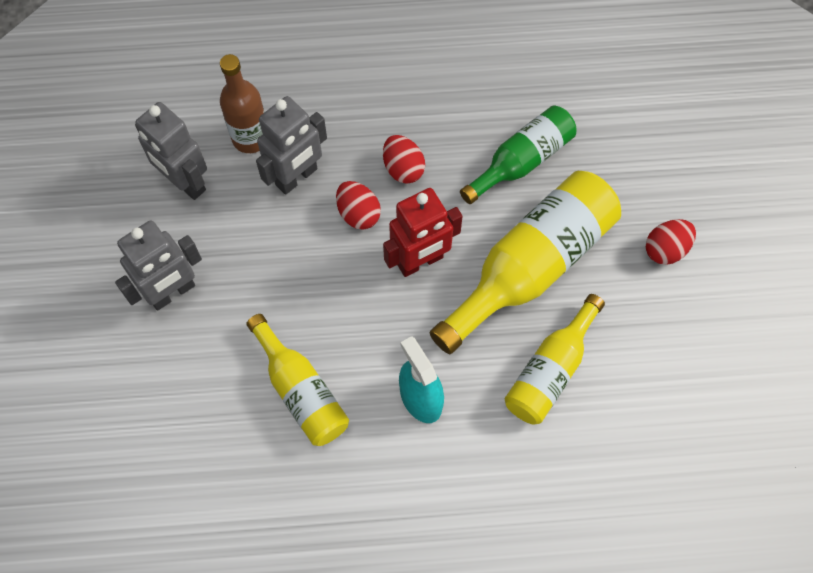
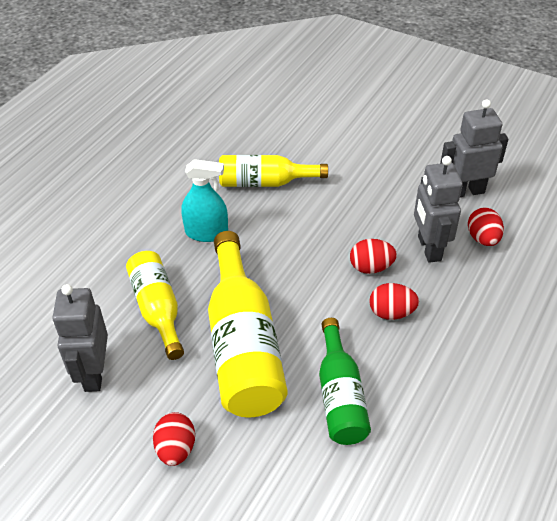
camera: 125 degrees right, 20 degrees down
(172, 292) = (382, 155): grey robot -> grey robot (94, 373)
(251, 138) = (482, 238): brown bottle -> red egg
(420, 261) = (303, 282): red robot -> none

